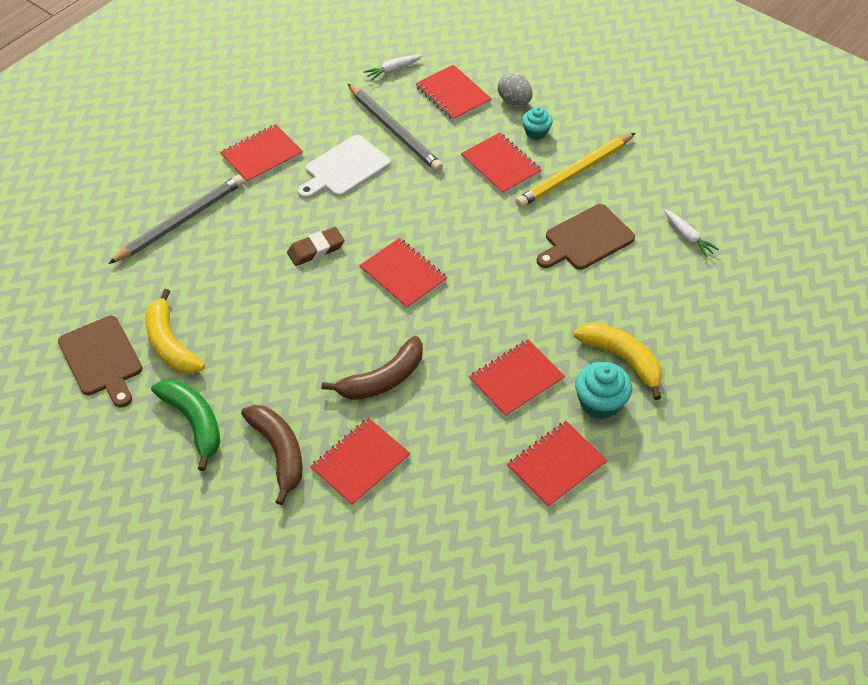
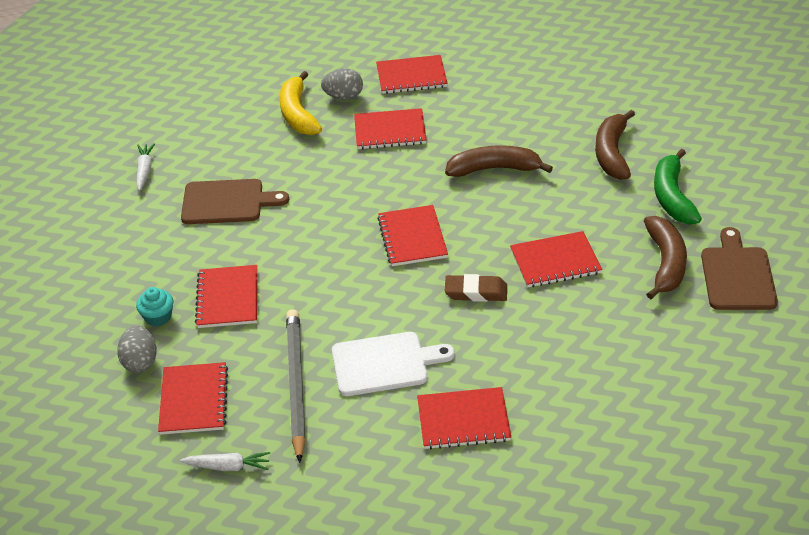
camera: 145 degrees left, 10 degrees down
(170, 344) = (665, 263): yellow banana -> brown banana
(180, 221) = (599, 379): grey pencil -> none
(360, 462) = (552, 126): red notebook -> red notebook (555, 261)
(575, 173) = (170, 260): yellow pencil -> none
(600, 402) = (343, 97): turquoise cupcake -> grey egg

